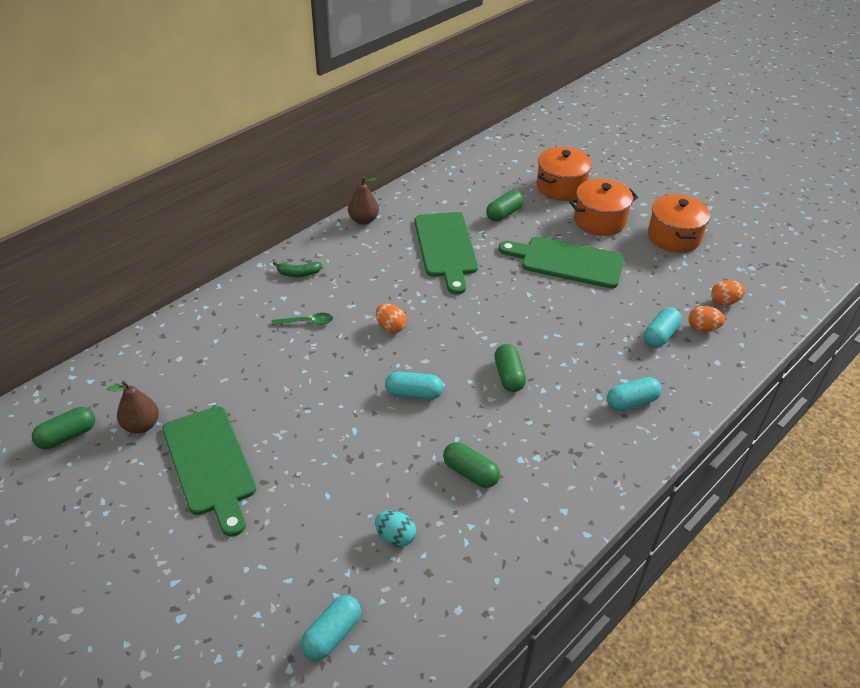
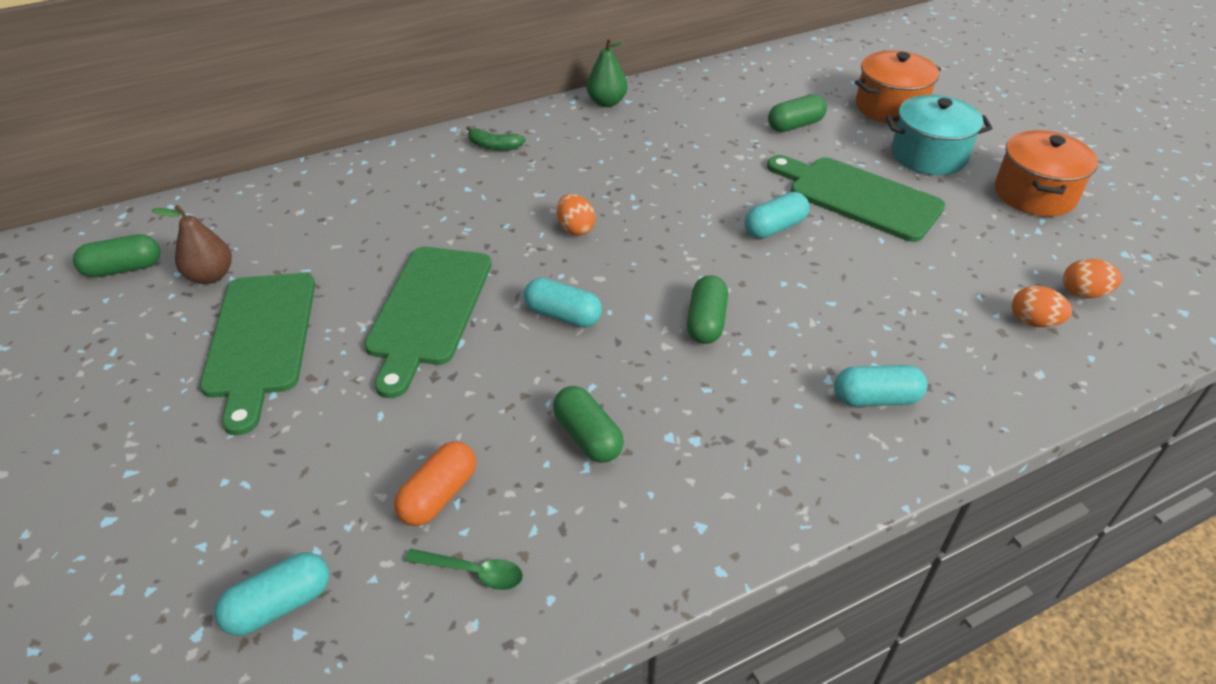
camera: 20 degrees right, 0 degrees up
(307, 322) = (473, 202): green spoon -> green spoon (473, 572)
(363, 220) = (606, 102): brown pear -> green pear
(395, 537) = (438, 495): turquoise egg -> orange capsule
(446, 248) = (697, 151): green cutting board -> green cutting board (428, 310)
(599, 220) = (928, 155): orange pot -> turquoise pot
(660, 335) = (960, 317): turquoise capsule -> turquoise capsule (775, 228)

